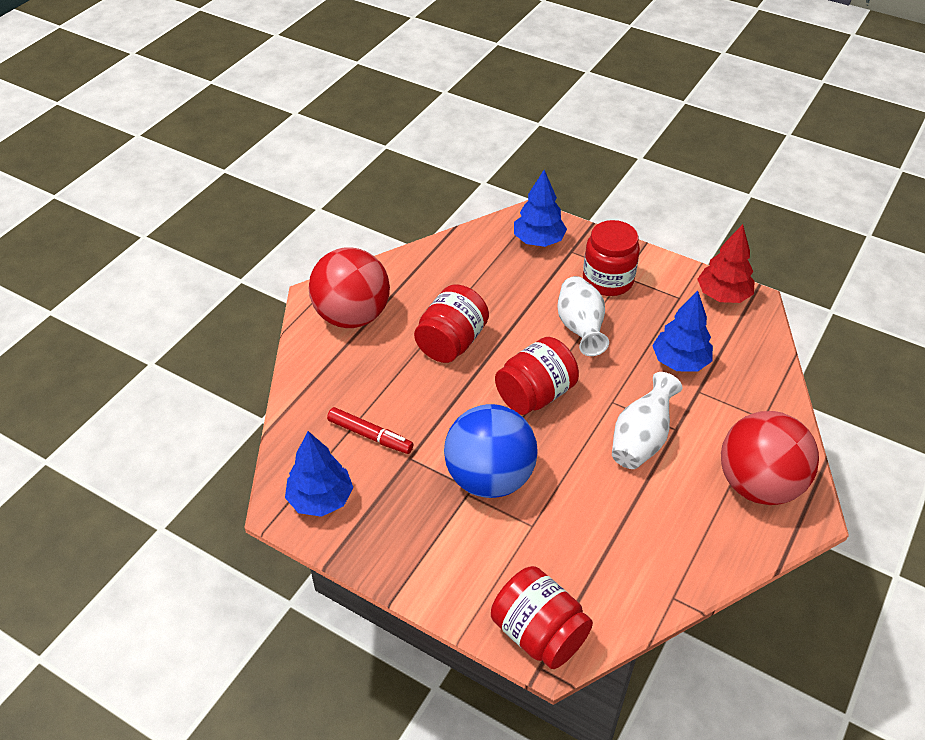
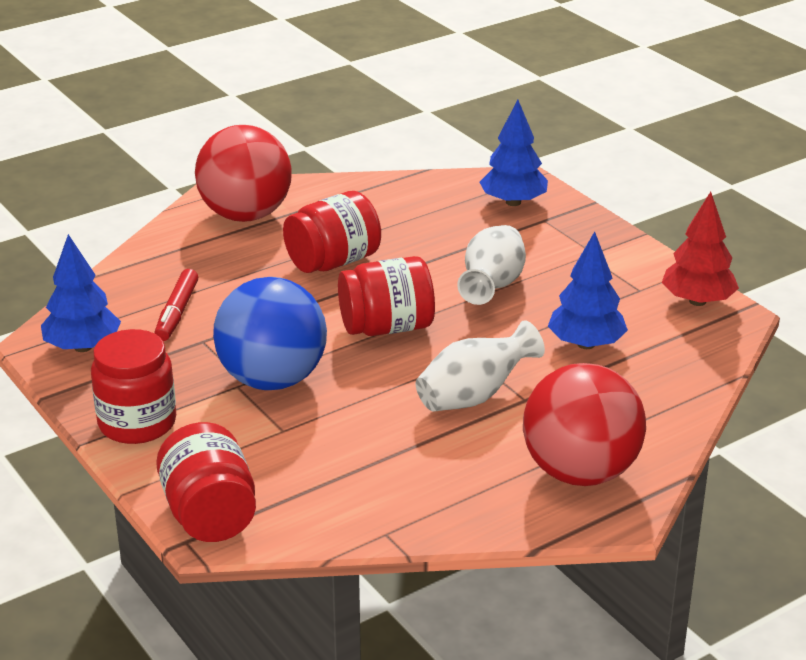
camera: 25 degrees right, 15 degrees down
(370, 435) = (177, 312): red marker -> red marker turned 45 degrees clockwise
(608, 280) = (564, 254): red jar -> red jar (137, 423)

